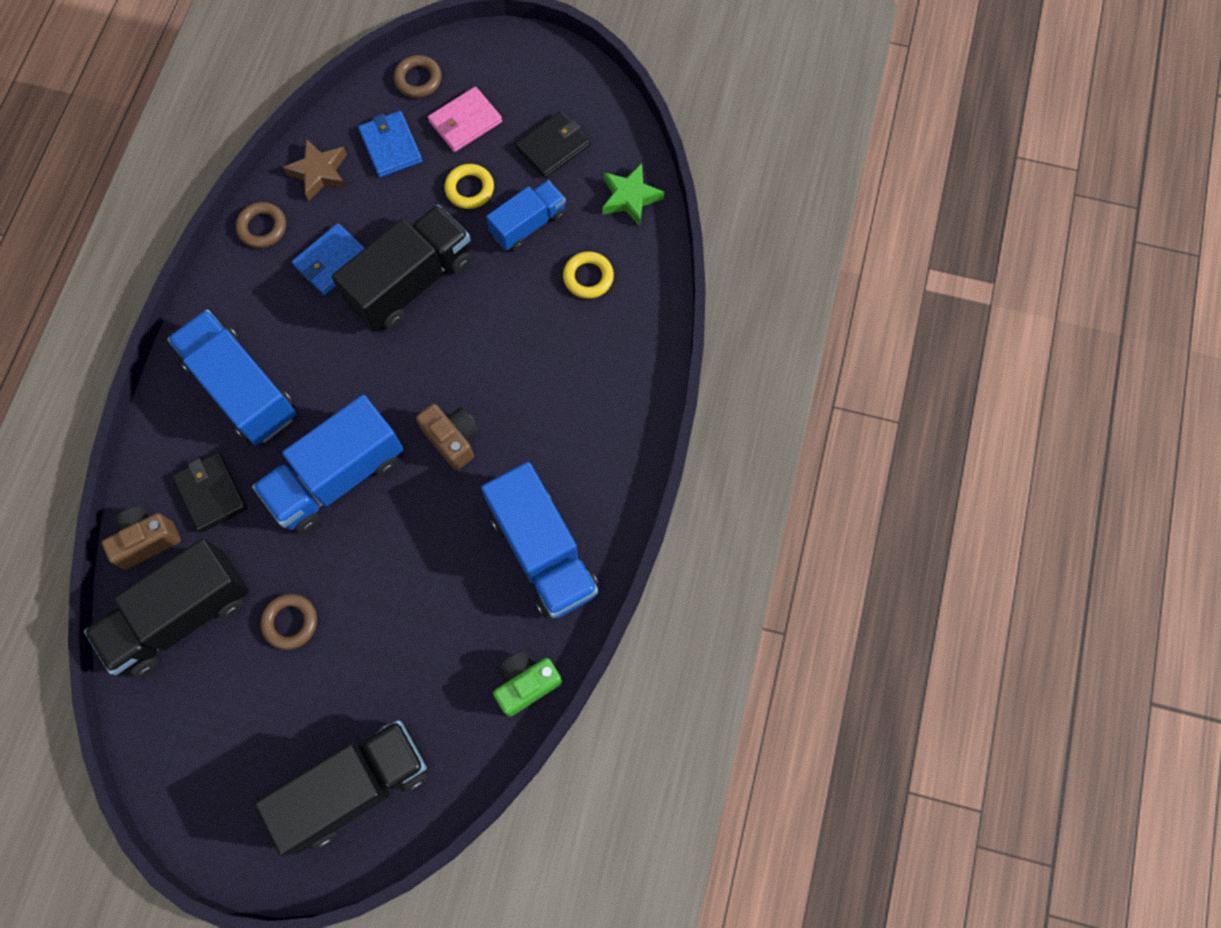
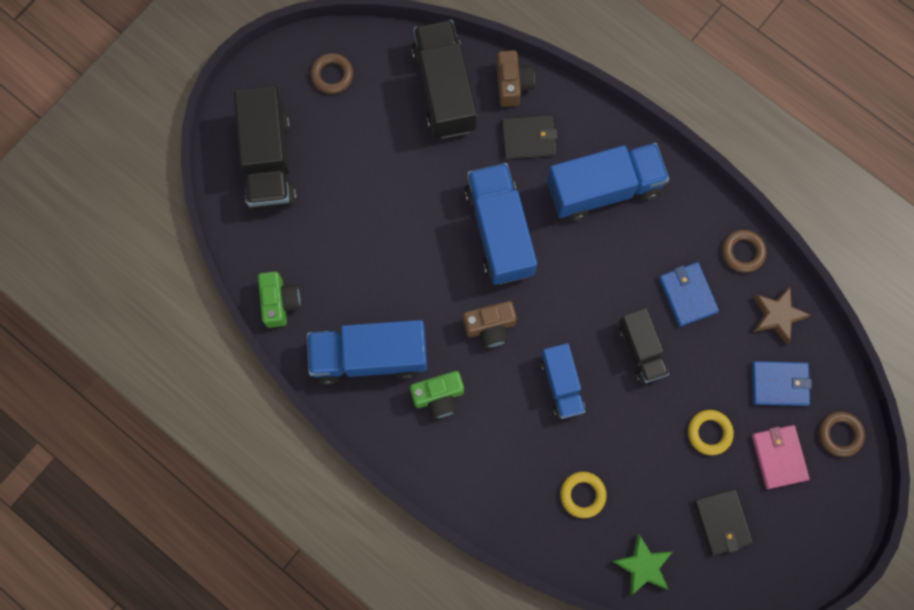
camera: 115 degrees right, 5 degrees up
(290, 622) = (404, 159): brown ring -> brown ring (332, 75)
(411, 282) = (641, 350): black truck -> black truck, size x0.60
(528, 224) = (654, 467): blue truck -> blue truck (561, 385)
(553, 458) = (438, 396): none -> green camera

